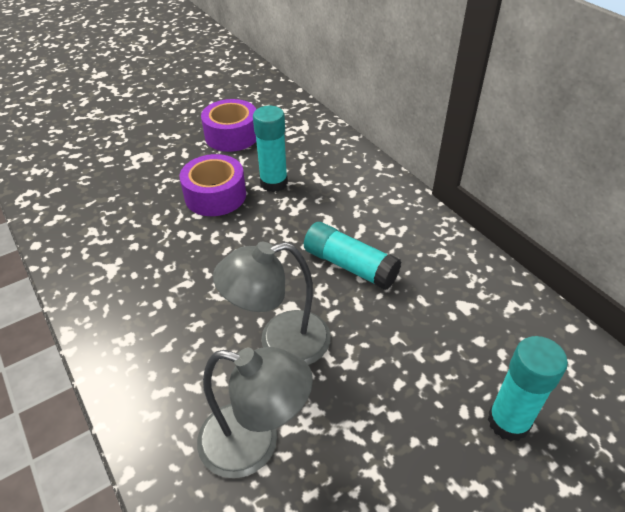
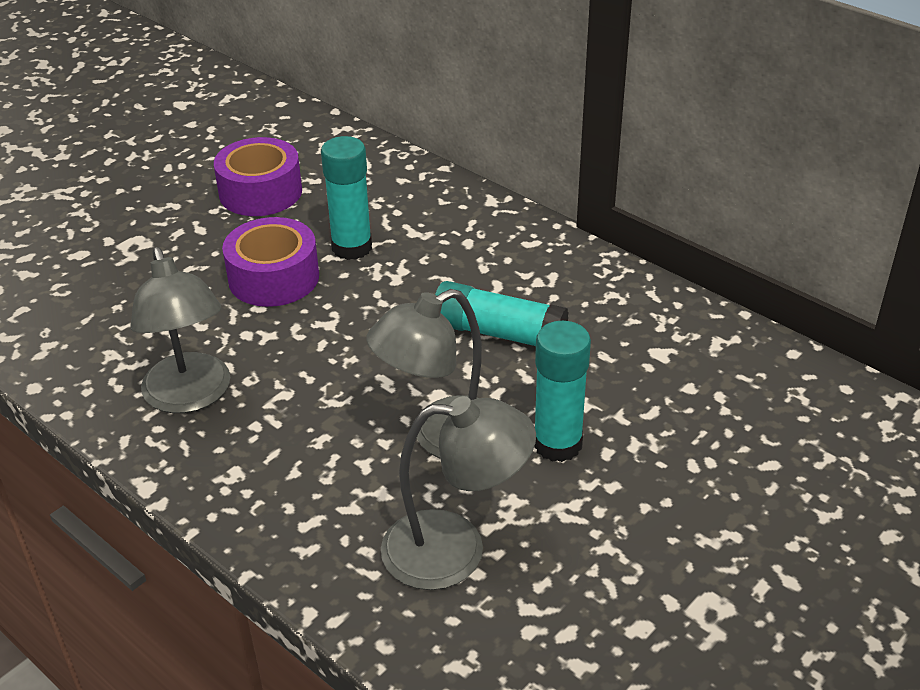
camera: 15 degrees left, 5 degrees down
(126, 272) = (190, 396): none -> grey lamp
(508, 422) = (746, 464): turquoise glue stick -> turquoise glue stick (557, 444)

